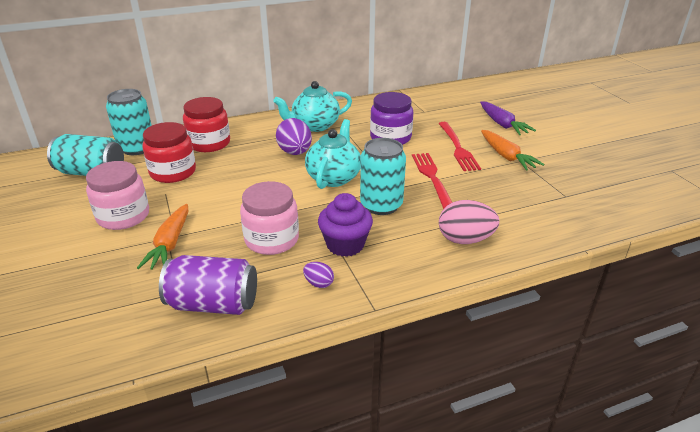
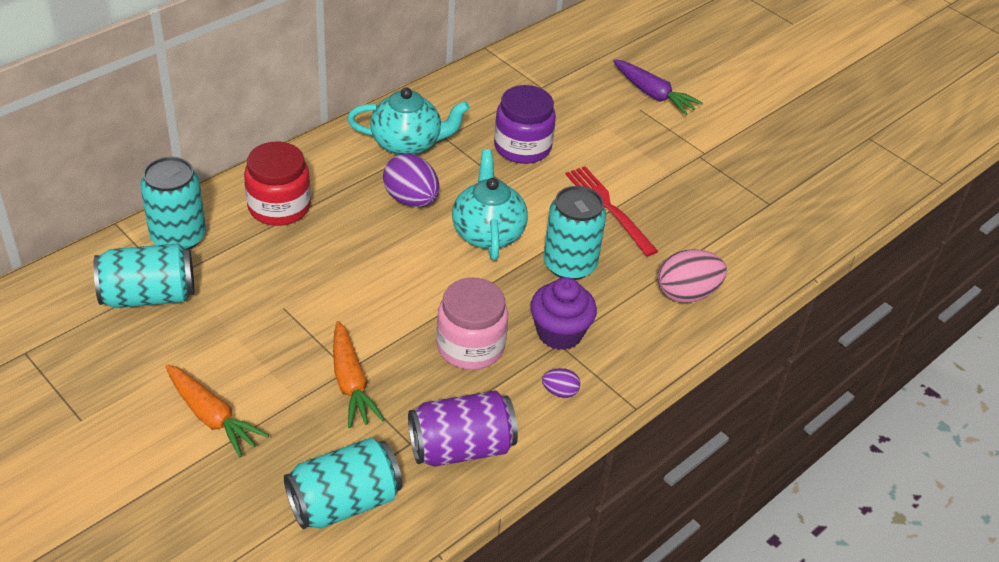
camera: 25 degrees left, 10 degrees up
(97, 320) = (344, 502): none -> turquoise can
(123, 216) = (257, 357): pink jar -> none
(173, 172) = (266, 270): red jar -> none
(315, 126) = (407, 143): turquoise teapot -> turquoise teapot turned 135 degrees counterclockwise
(458, 148) = (616, 149): red fork -> none
(506, 156) = (680, 152): orange carrot -> orange carrot (212, 416)

